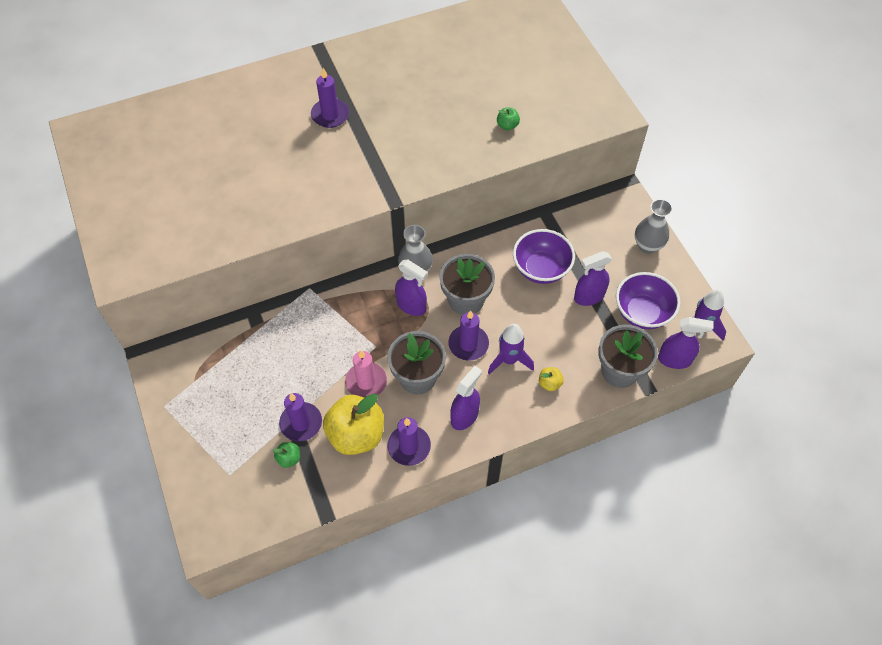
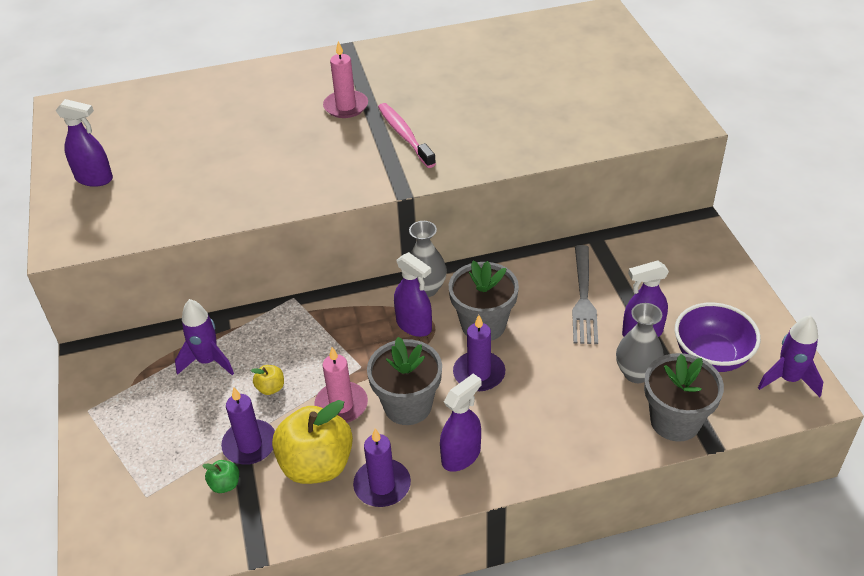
camera: 10 degrees right, 15 degrees down
(330, 115) = (346, 106): purple candle -> pink candle
(386, 142) = (404, 135): none -> pink toothbrush
(507, 125) = (553, 127): green apple -> none
(509, 360) = (529, 396): purple rocket -> purple rocket (208, 361)
(541, 269) = (583, 298): purple bowl -> grey fork
(549, 383) = (579, 427): yellow apple -> yellow apple (271, 388)
(647, 246) = (724, 283): grey vase -> grey vase (636, 373)
(675, 359) = (751, 414): purple spray bottle -> purple spray bottle (94, 179)

